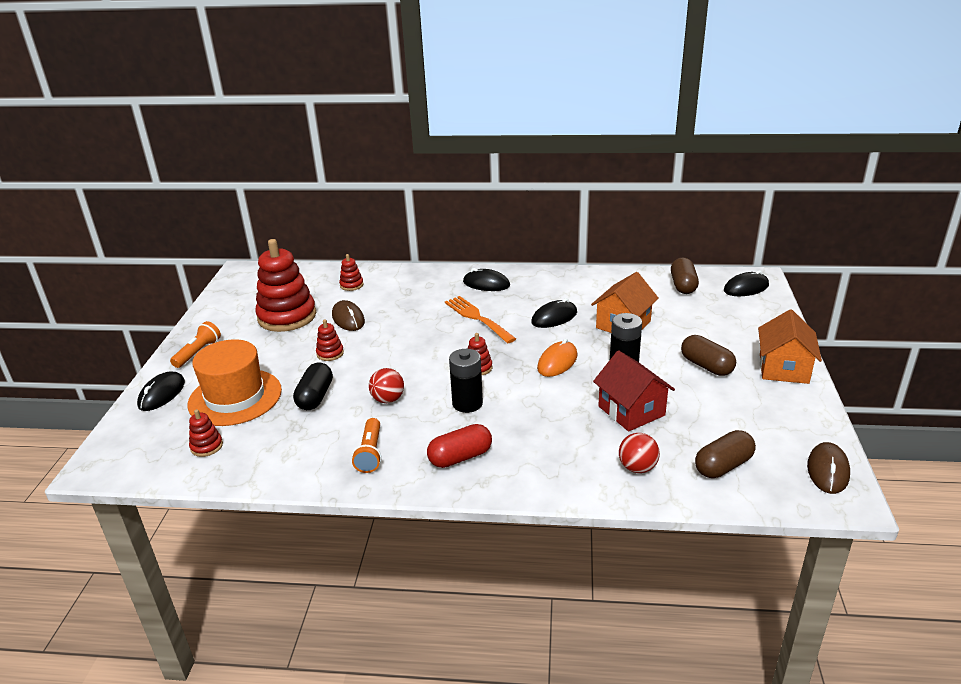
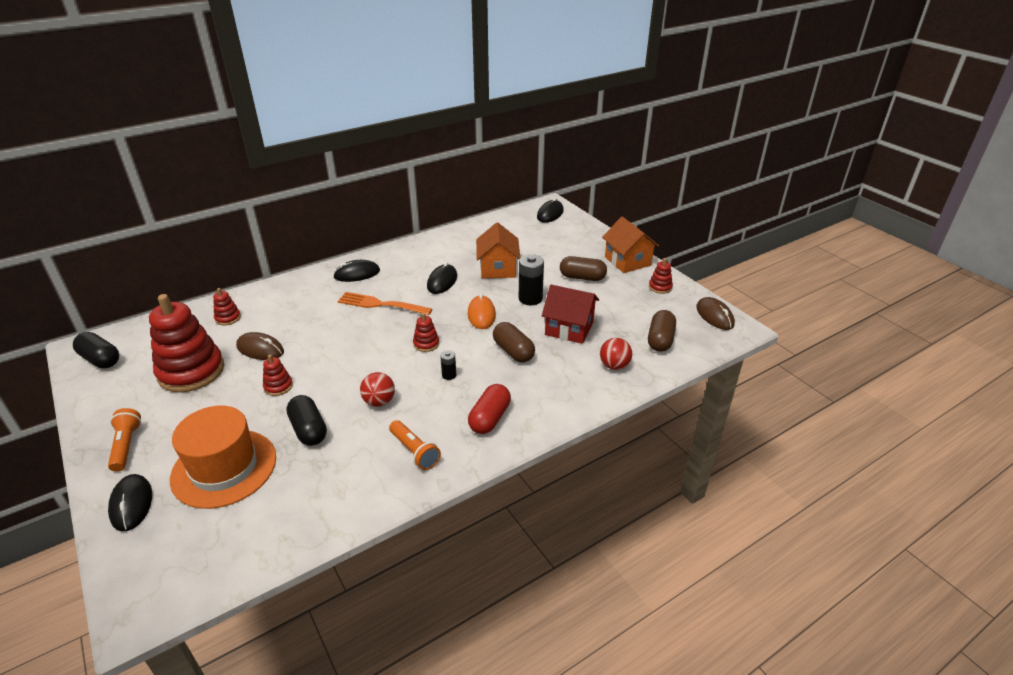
camera: 40 degrees left, 5 degrees up
(206, 446) = (248, 526): red stacking toy -> red stacking toy (660, 287)
(243, 284) = (100, 359): none -> black capsule
(467, 403) = (449, 375): black battery -> black battery, size x0.52
(683, 285) = (508, 225): brown capsule -> brown capsule (513, 351)

